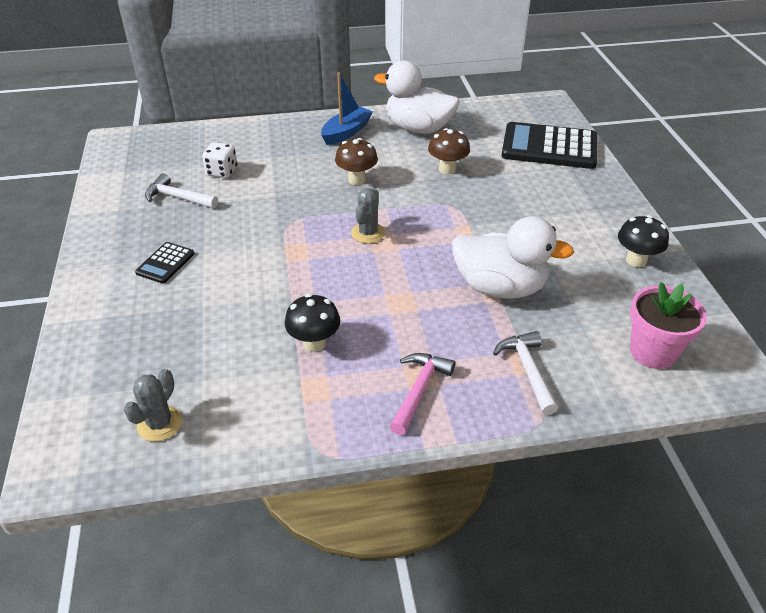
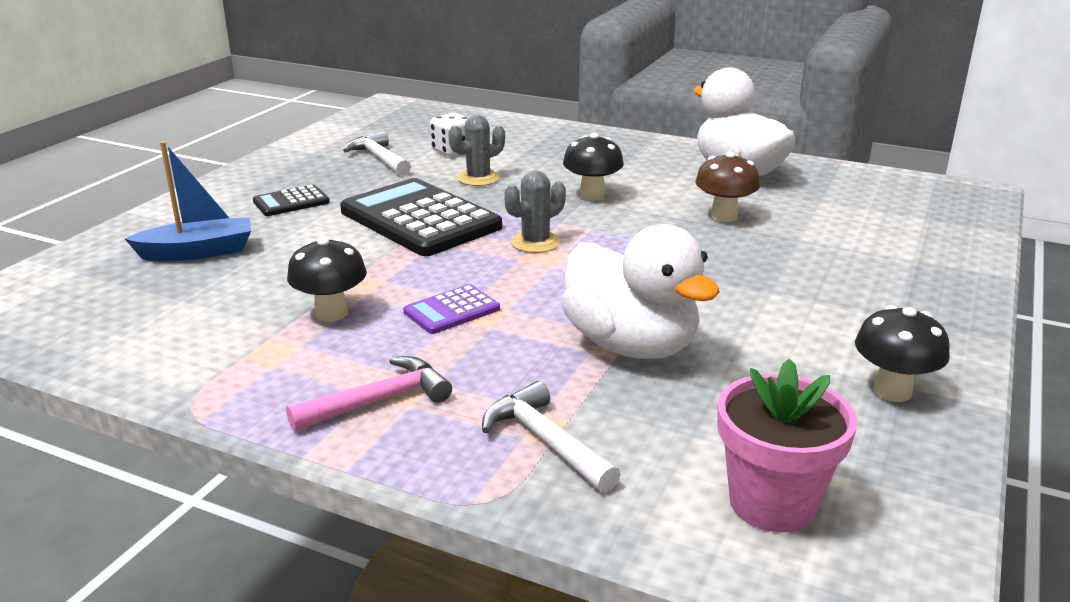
camera: 35 degrees right, 15 degrees down
(160, 423) = (93, 317): grey cactus -> grey cactus (478, 178)
(346, 132) = (640, 154): blue boat -> blue boat (198, 252)
(357, 179) = (592, 195): brown mushroom -> black mushroom
(382, 307) = (452, 311): none -> purple calculator
(528, 370) = (545, 441): white hammer -> white hammer turned 60 degrees counterclockwise
(549, 147) = (912, 234): black calculator -> black calculator (420, 219)

